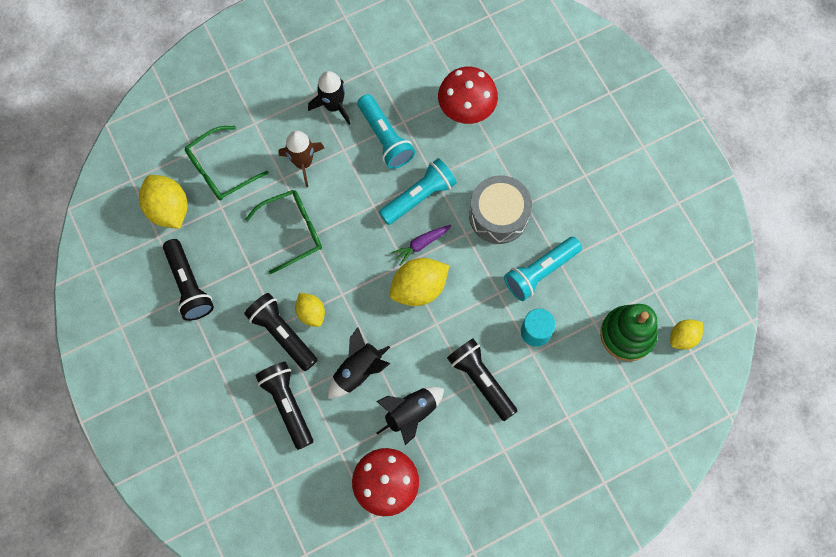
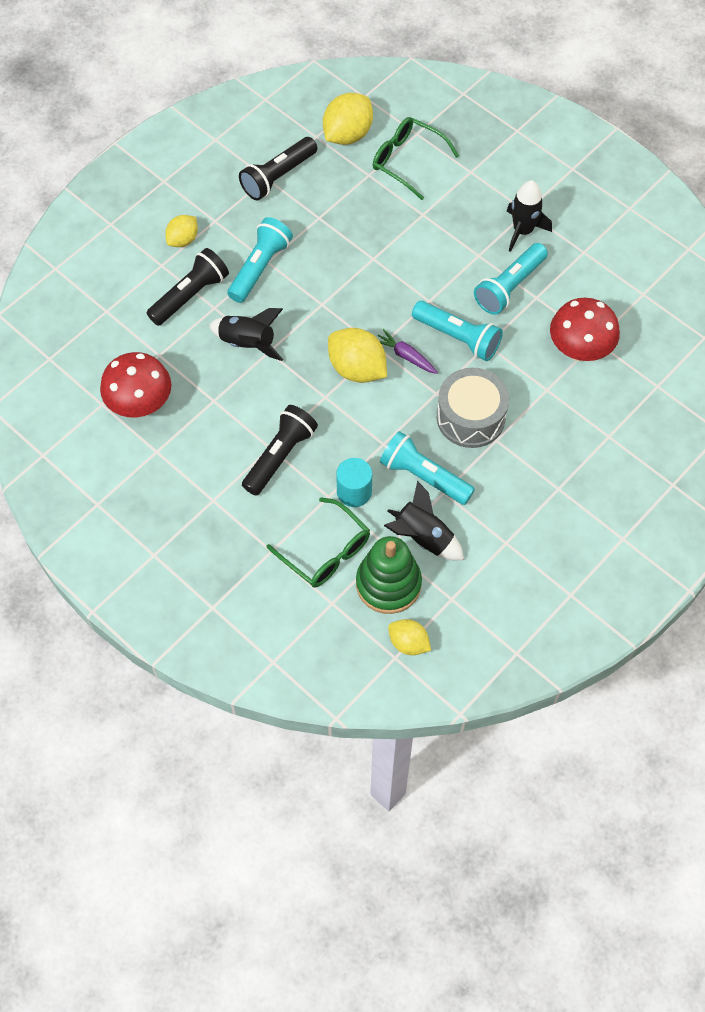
camera: 70 degrees right, 10 degrees down
(282, 334) = (260, 268): black flashlight -> turquoise flashlight
(292, 231) = (369, 240): green glasses -> green glasses (325, 551)
(303, 162) = (447, 225): brown rocket -> none
(311, 313) = (291, 284): yellow lemon -> yellow lemon (183, 240)
(411, 413) = (220, 403): black rocket -> black rocket (423, 538)

